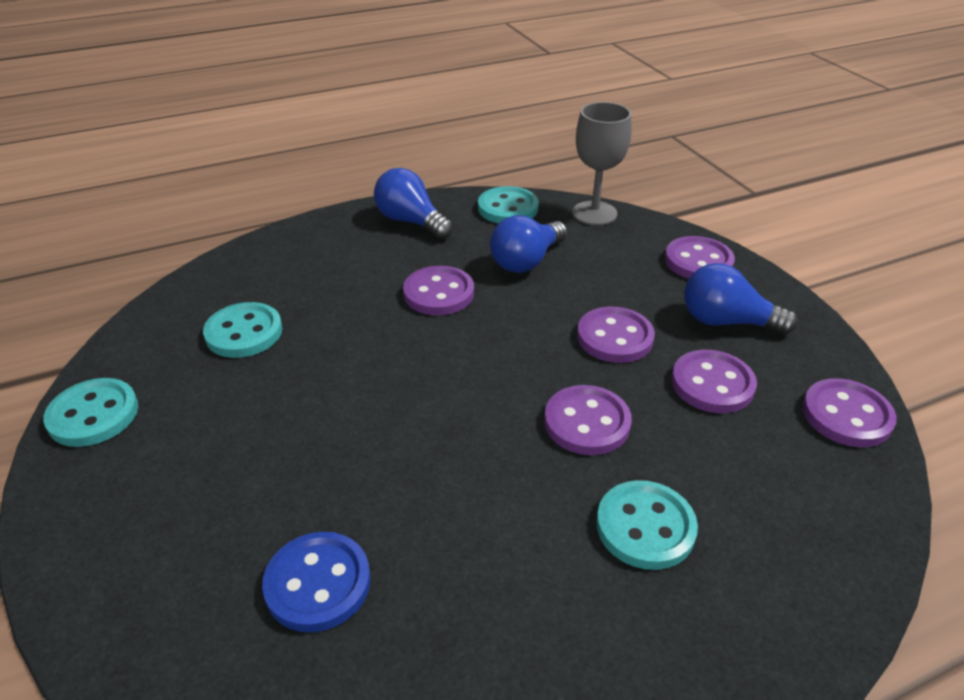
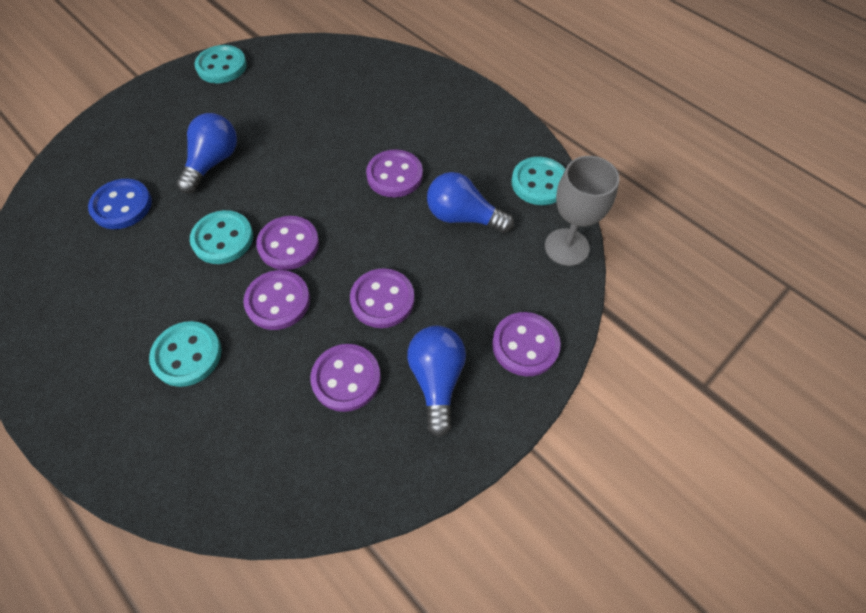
camera: 70 degrees right, 20 degrees up
(244, 333) = (311, 94): turquoise button -> turquoise button (223, 239)
(411, 221) = (483, 128): blue light bulb -> blue light bulb (213, 162)
(846, 415) = (337, 488): purple button -> purple button (288, 244)

